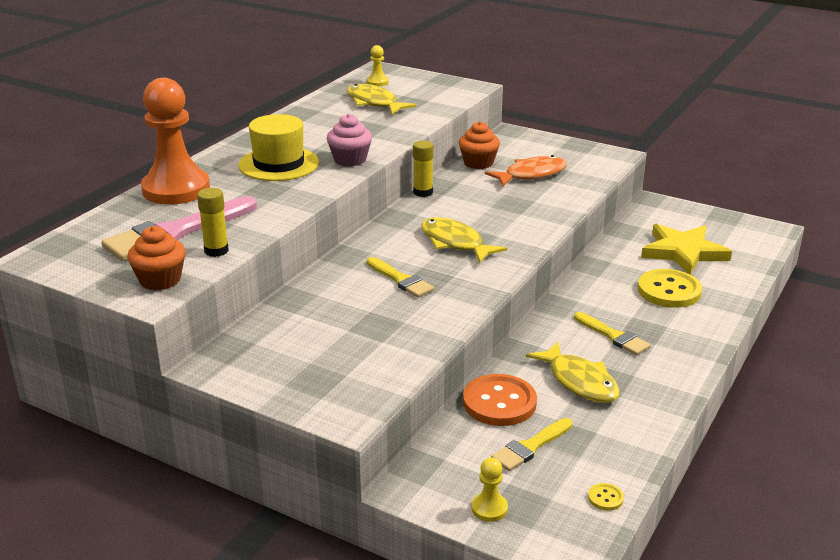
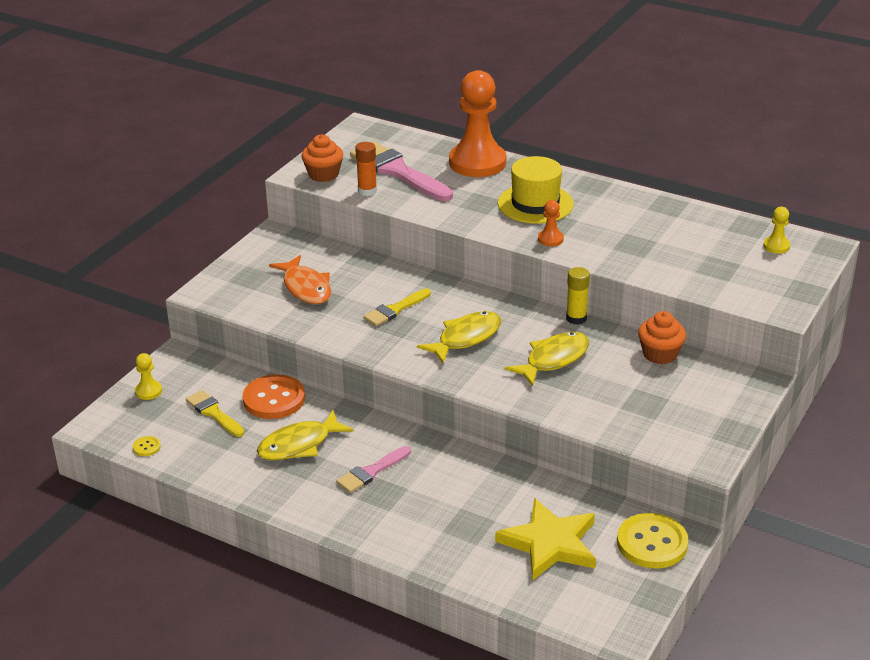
camera: 90 degrees right, 5 degrees up
(216, 251) = (367, 191): yellow glue stick -> orange glue stick
(350, 160) = (550, 239): pink cupcake -> orange pawn
(374, 103) = (708, 246): yellow fish -> yellow fish (553, 359)
(531, 174) = (635, 391): orange fish -> orange fish (306, 288)
(613, 336) = (371, 472): yellow brush -> pink brush
(669, 291) = (460, 520): yellow button -> yellow button (652, 543)

